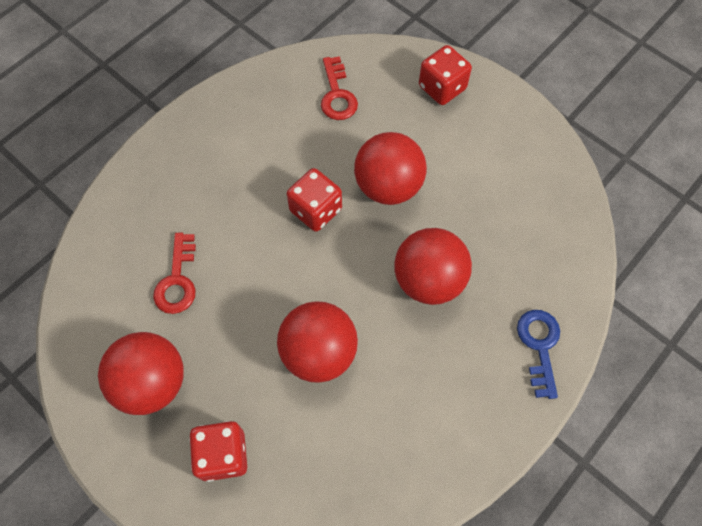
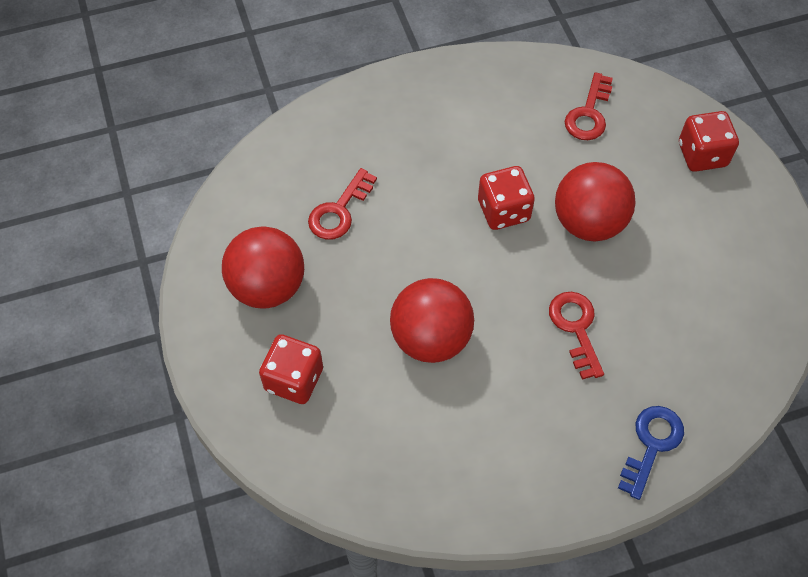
camera: 30 degrees right, 5 degrees down
(428, 280) = (576, 328): red ball -> red key

